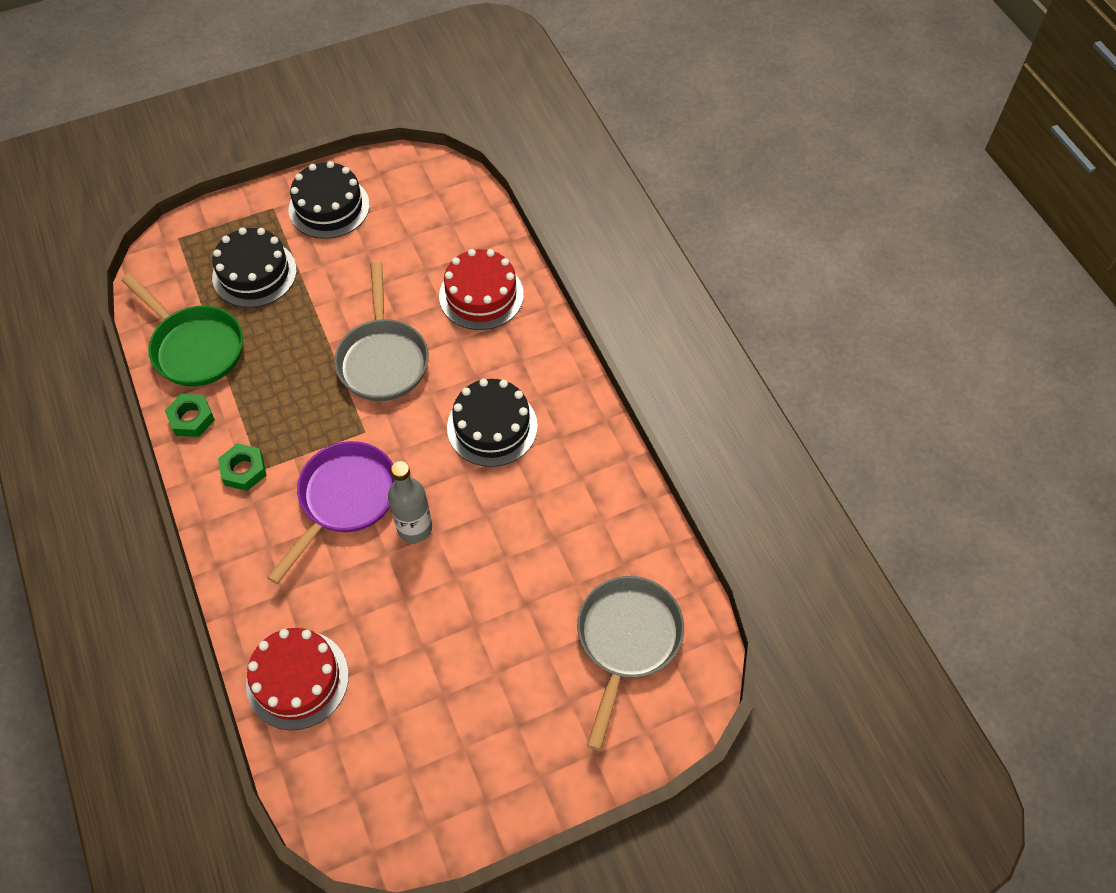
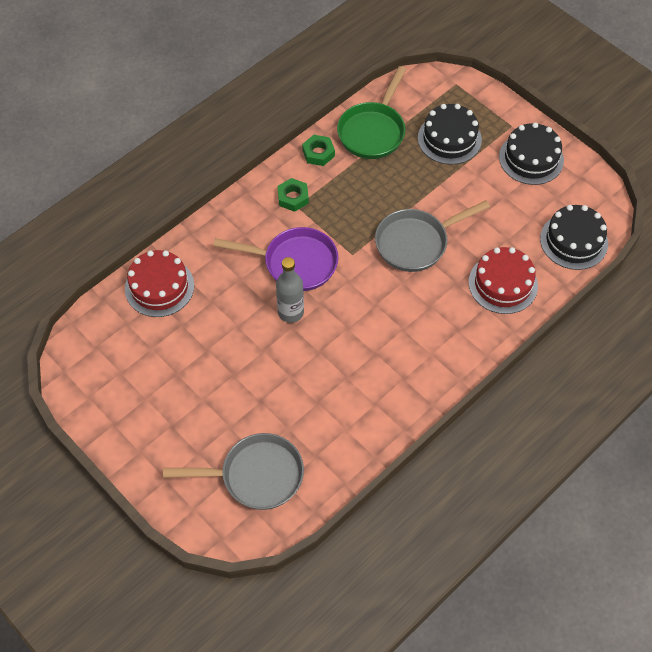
camera: 70 degrees right, 0 degrees up
(492, 427) = (391, 331): black cake -> black cake (573, 241)

